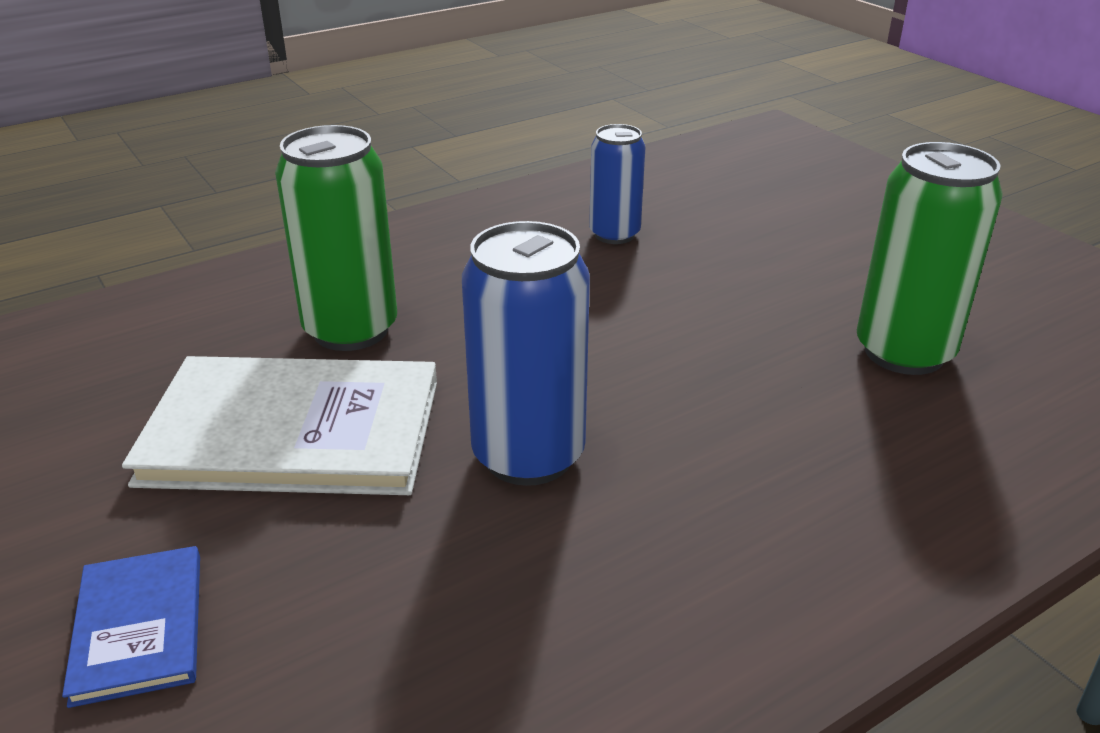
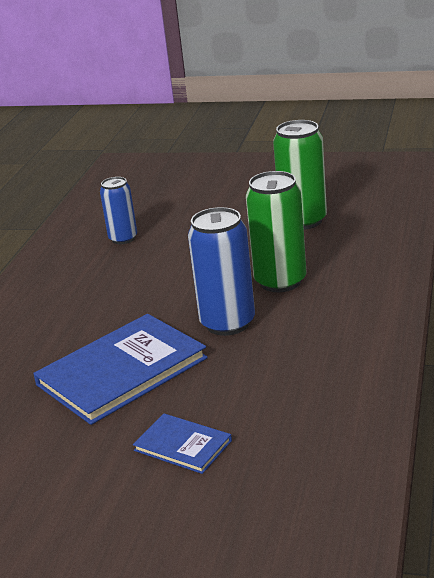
camera: 40 degrees left, 5 degrees down
(293, 431) = (121, 371): white book -> blue book
(351, 330) = (74, 331): green can -> green can (280, 281)

